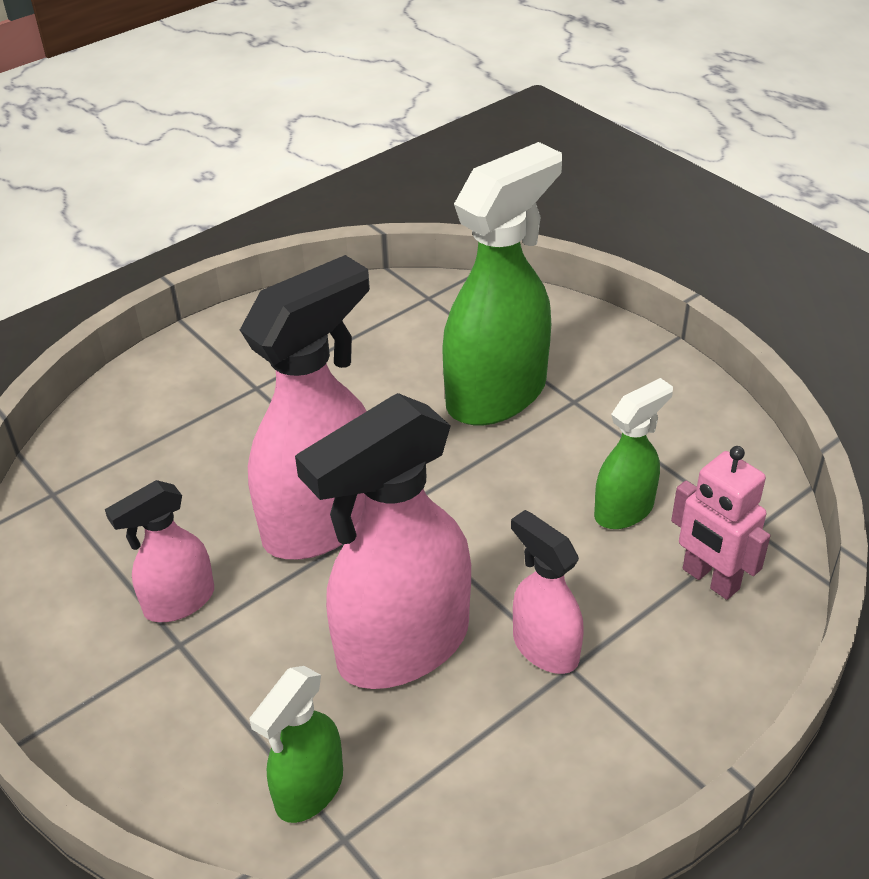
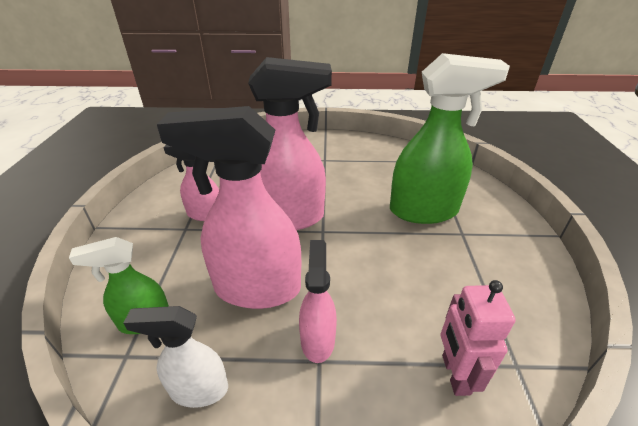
camera: 40 degrees right, 5 degrees down
(479, 794) = (198, 389): none -> white spray bottle
(624, 510) = (438, 300): green spray bottle -> none

